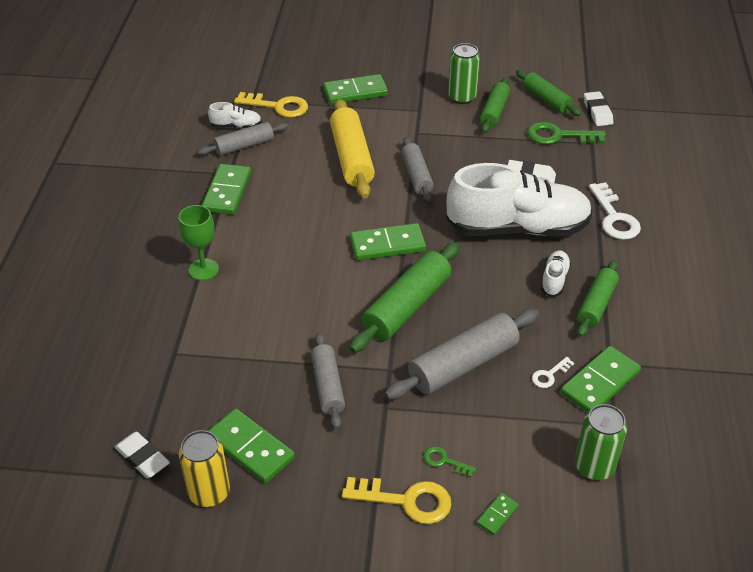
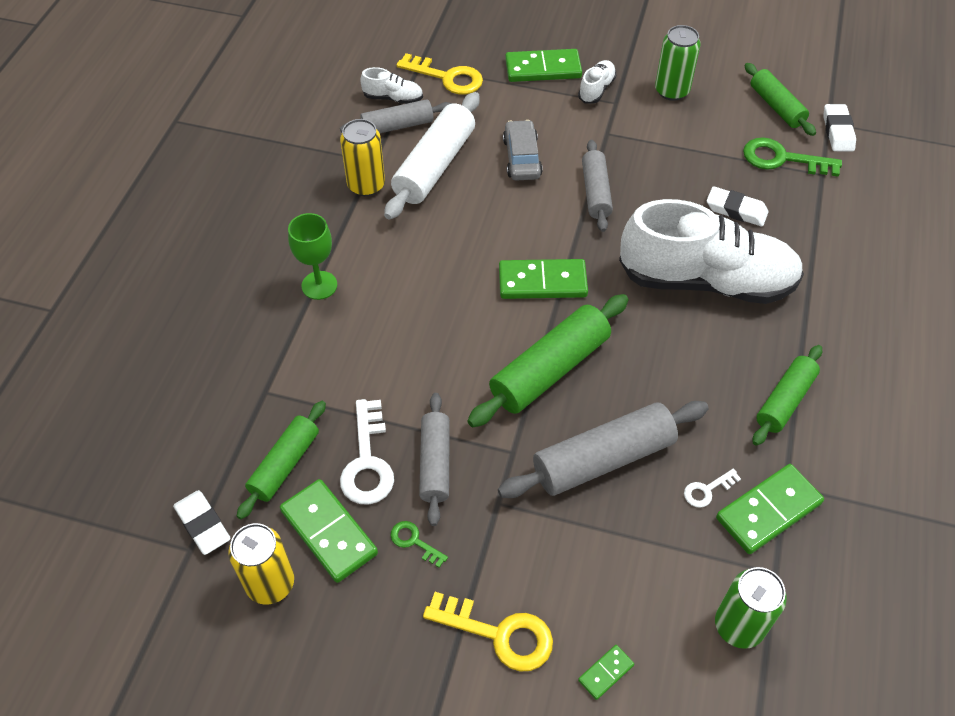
camera: 10 degrees right, 10 degrees up
(227, 192) = (366, 185): green domino -> yellow can
(281, 172) = (434, 166): none -> white rolling pin
(352, 158) = (522, 158): yellow rolling pin -> grey car
(444, 461) = (555, 588): green key -> green key (414, 542)
(494, 112) = (708, 116): green rolling pin -> green rolling pin (285, 464)
(554, 279) = (738, 358): white shoe -> white shoe (596, 89)
(614, 217) = (831, 282): white key -> white key (367, 461)

